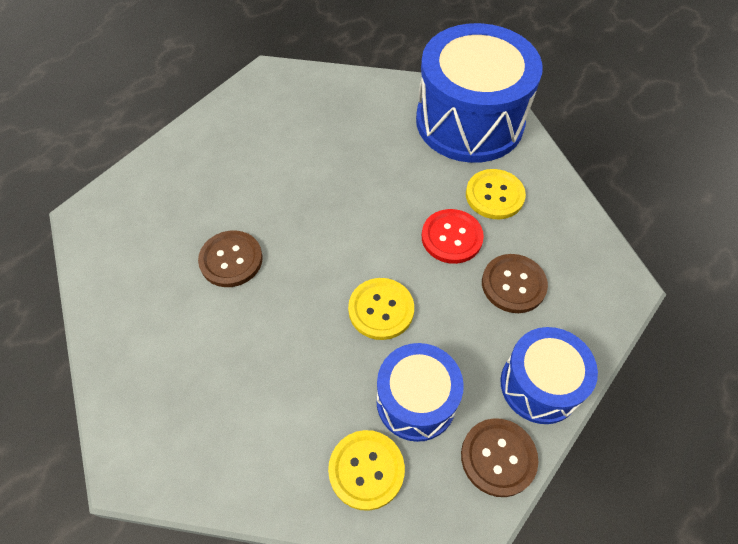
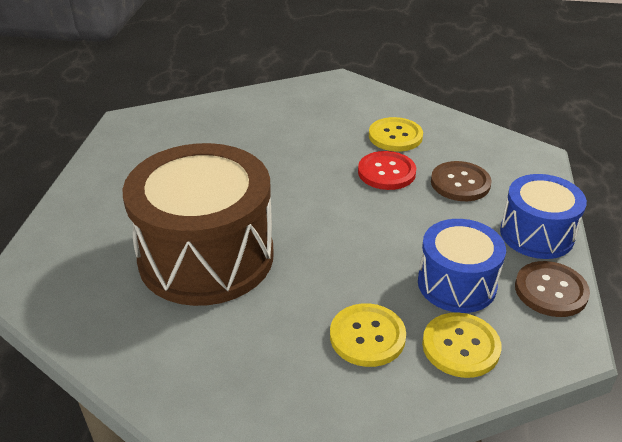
camera: 30 degrees left, 20 degrees down
(231, 260) = (206, 256): brown button -> brown drum
(381, 309) = (373, 238): yellow button -> yellow button (367, 336)
(469, 121) = (333, 99): blue drum -> none

